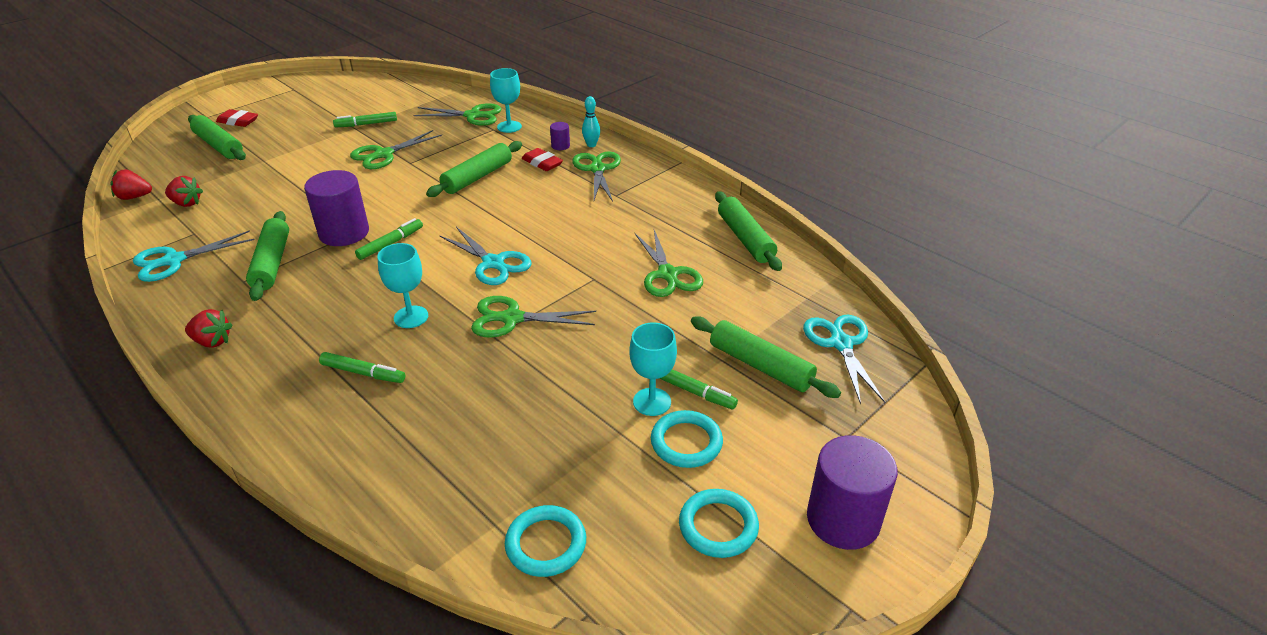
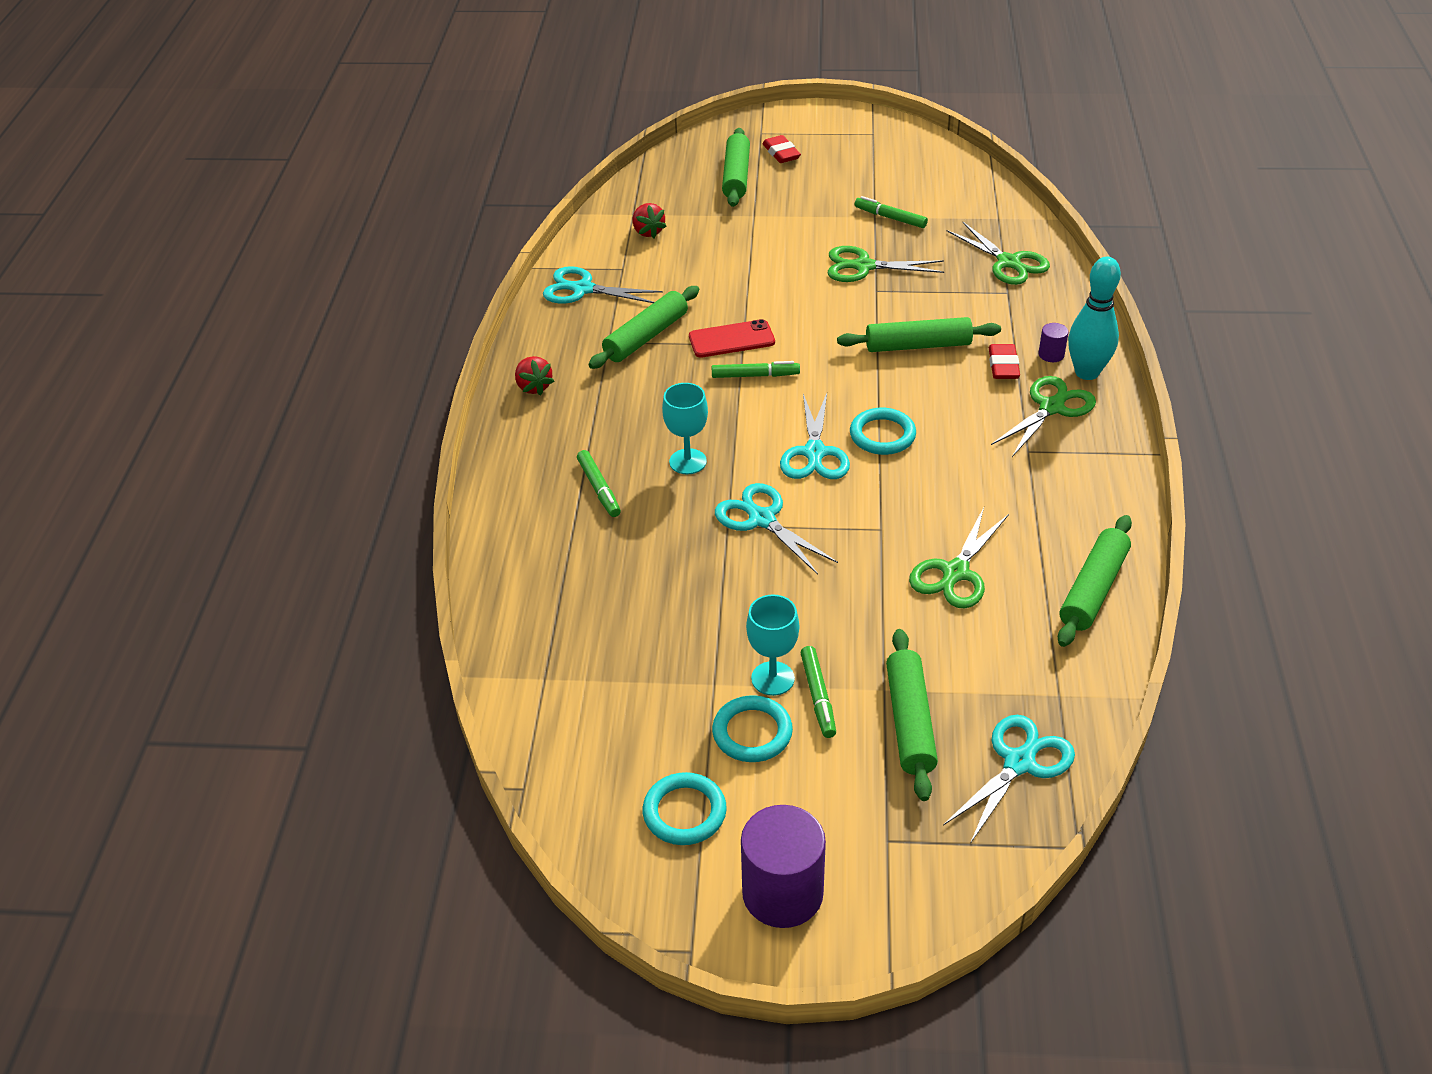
camera: 50 degrees right, 5 degrees up
(134, 197) = (618, 202): red strawberry -> none
(344, 233) = (731, 339): purple cylinder -> red phone
(509, 127) = (1028, 298): turquoise goblet -> none
(512, 318) = (762, 519): green scissors -> turquoise scissors
(546, 544) = (558, 720): turquoise ring -> turquoise ring (882, 435)
(591, 145) = (1087, 372): turquoise bowling pin -> turquoise bowling pin, size x1.87

